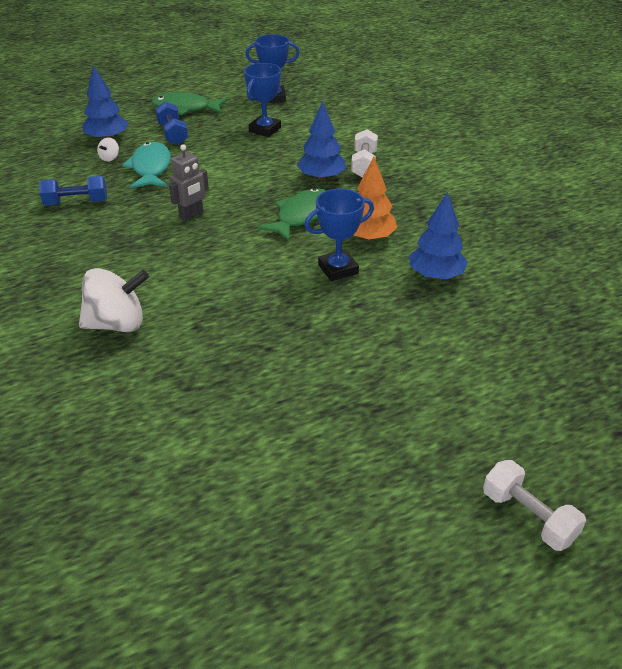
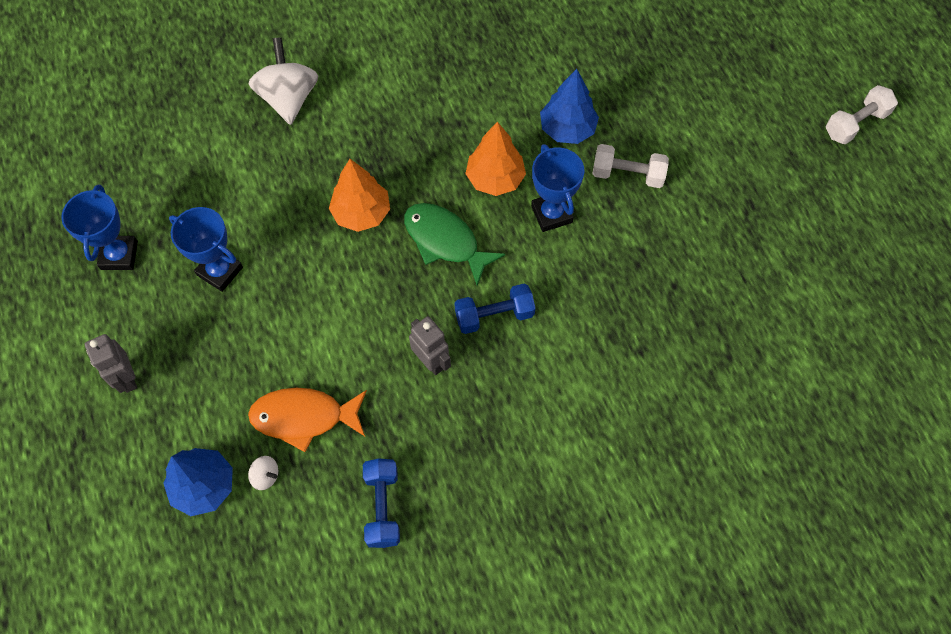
camera: 85 degrees left, 25 degrees up
(117, 324) = (635, 429): white spinning top -> white spinning top (288, 98)
(151, 168) = (304, 417): turquoise fish -> orange fish
(173, 134) = (208, 393): blue dumbbell -> blue dumbbell (494, 315)
(185, 108) = (126, 378): green fish -> grey robot
(321, 178) = (361, 213): blue tree -> orange tree
(364, 164) = (337, 164): white dumbbell -> white dumbbell (627, 174)

